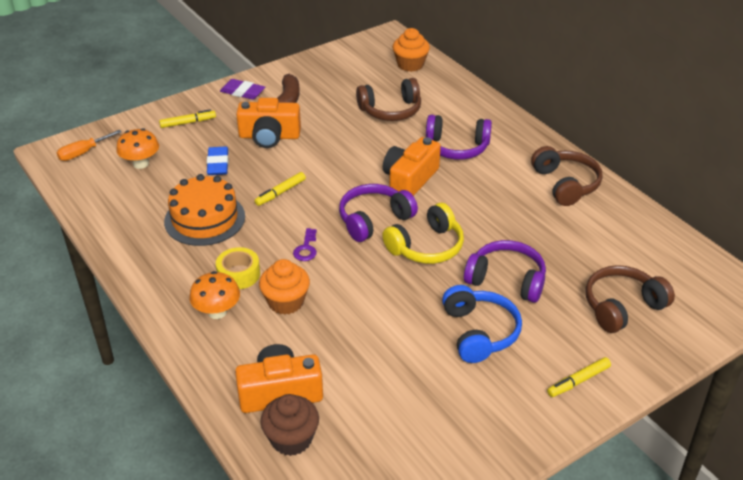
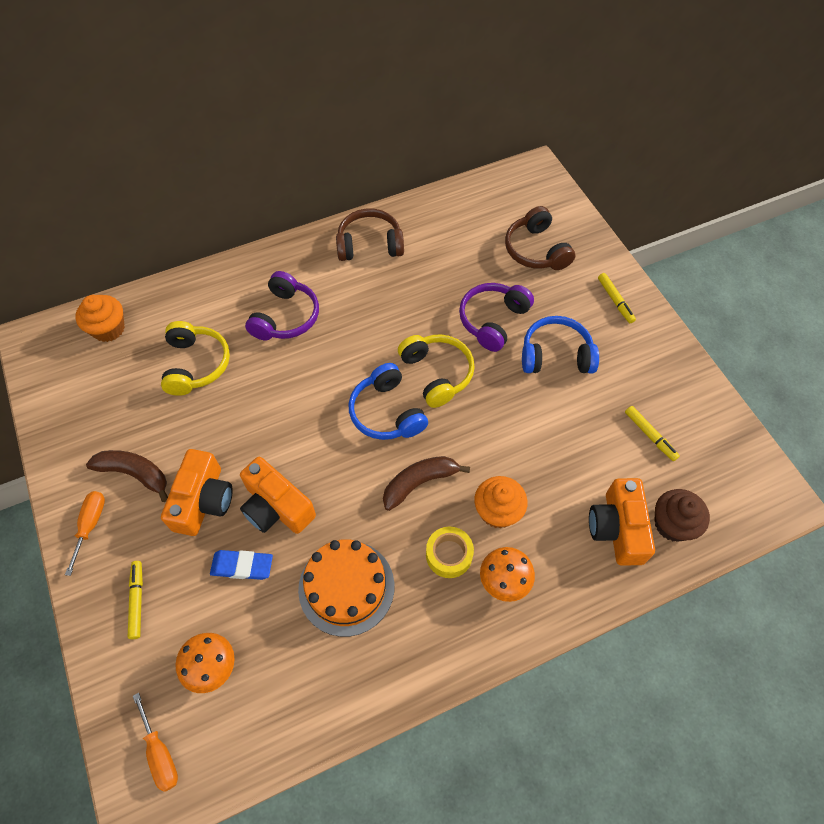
camera: 80 degrees left, 20 degrees up
(242, 92) = (90, 525): purple eraser -> orange screwdriver
(280, 193) = (318, 499): yellow marker -> yellow marker (650, 435)
(306, 248) = (419, 482): purple key -> brown banana
(374, 220) = (386, 412): purple headphones -> blue headphones
(391, 110) = (196, 364): brown headphones -> yellow headphones
(409, 180) = (329, 369): orange camera -> orange camera (276, 507)

